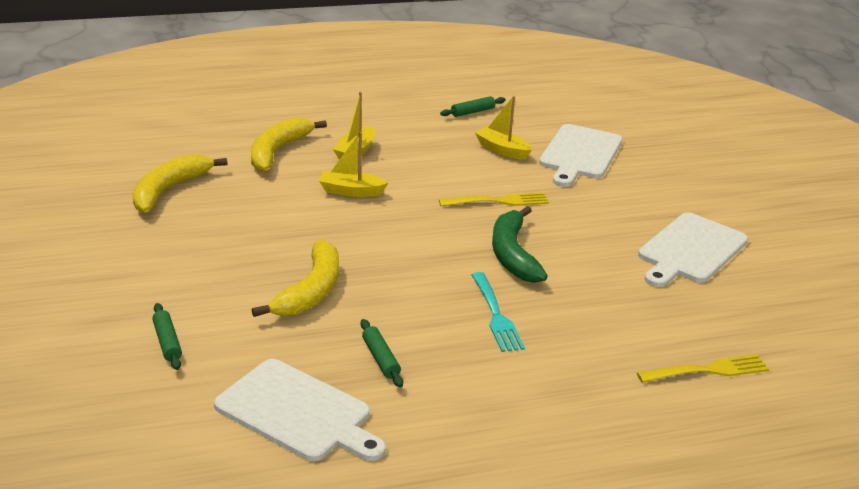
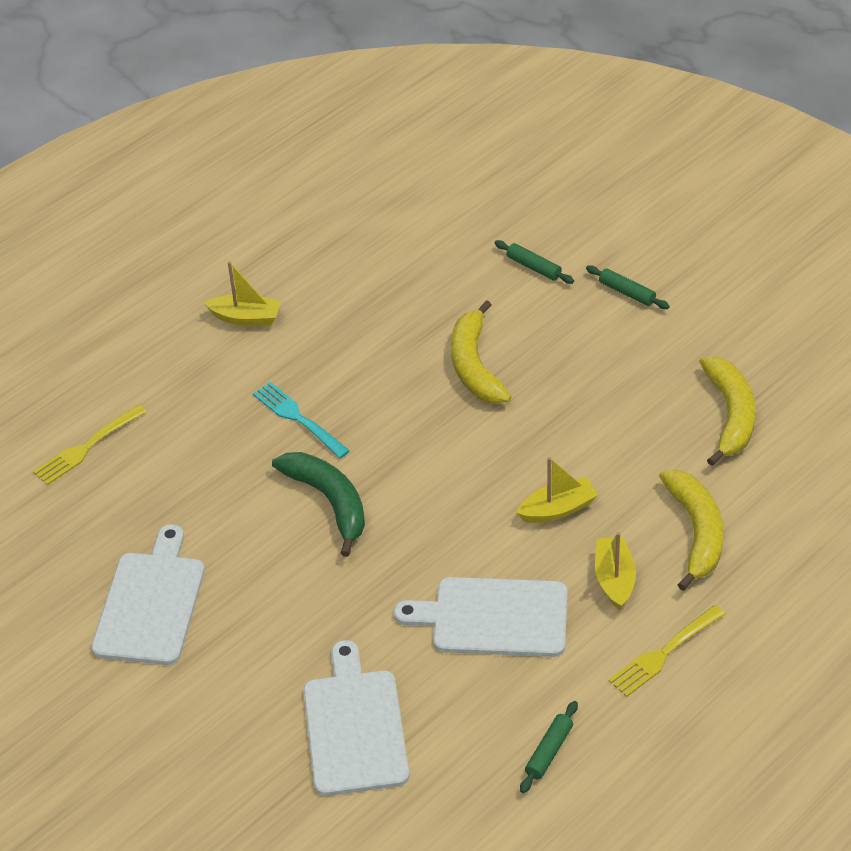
camera: 155 degrees right, 15 degrees up
(298, 413) = (383, 261): white cutting board -> white cutting board (493, 617)
(380, 359) = (361, 330): green rolling pin -> green rolling pin (627, 292)
(497, 201) = (395, 576): yellow fork -> yellow fork (665, 652)
(502, 150) = (453, 680): yellow boat -> yellow boat (246, 318)

